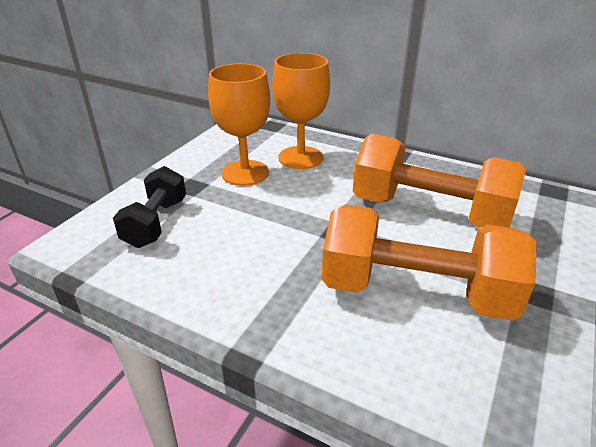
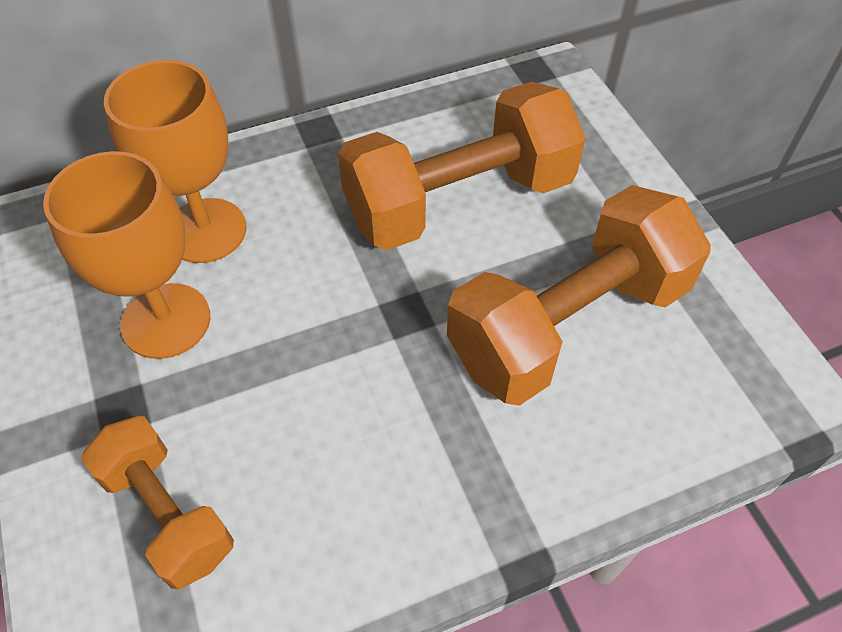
camera: 50 degrees left, 20 degrees up
(156, 223) = (168, 513): black dumbbell -> orange dumbbell

